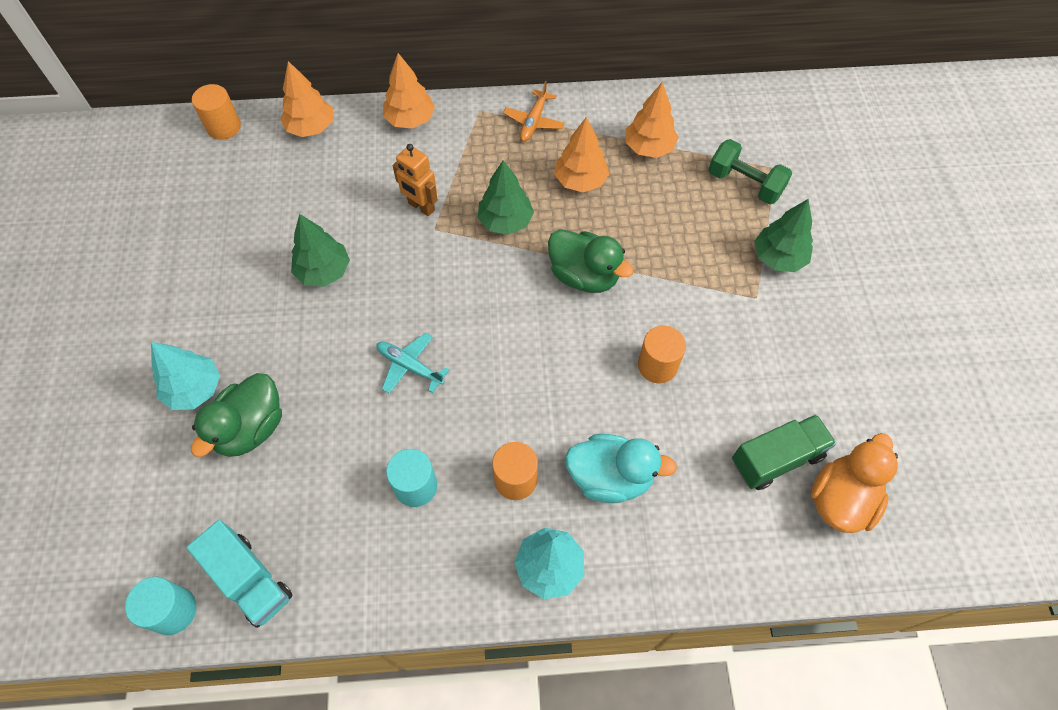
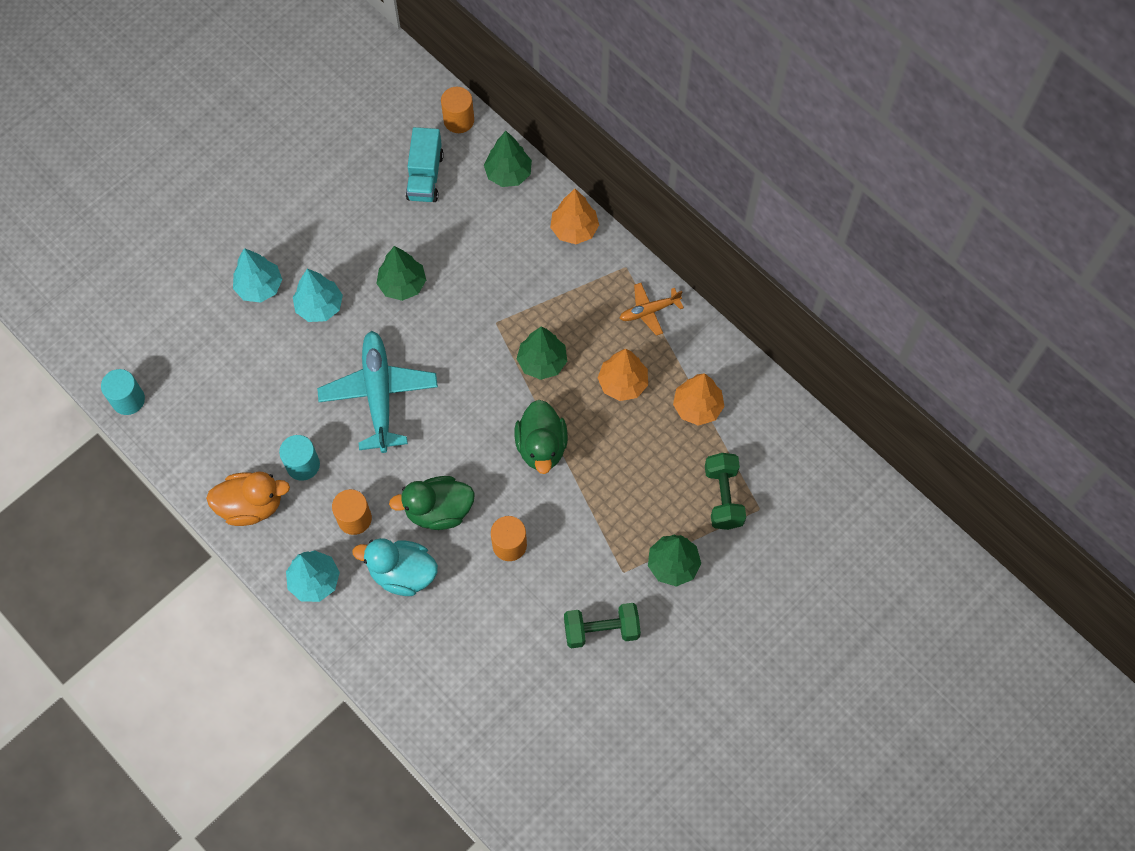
camera: 50 degrees right, 5 degrees up
(250, 580) = (175, 423): turquoise truck -> turquoise truck (425, 176)
(251, 428) = (262, 341): green duck -> green duck (438, 511)
(271, 352) = (319, 306): none -> turquoise tree
(311, 128) = (508, 174): orange tree -> green tree
(410, 366) = (379, 395): turquoise plane -> turquoise plane, size x1.94
(421, 207) = (505, 299): orange robot -> none
(610, 477) = (402, 573): turquoise duck -> turquoise duck turned 135 degrees clockwise
(776, 459) = (501, 667): green truck -> none
(800, 351) = (601, 630): none -> green dumbbell
(841, 499) = (504, 726): orange duck -> orange duck (251, 505)

